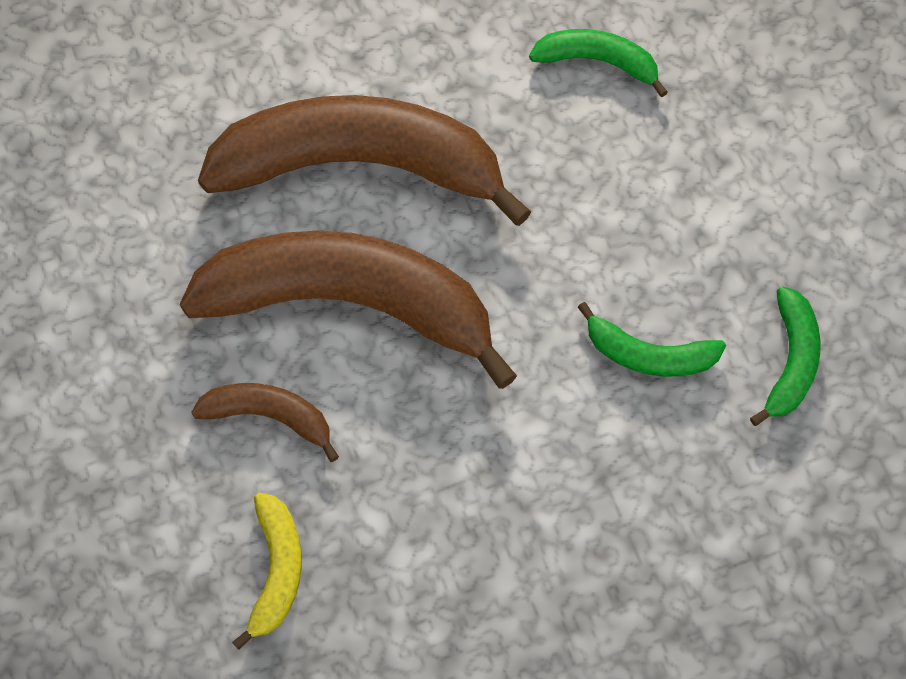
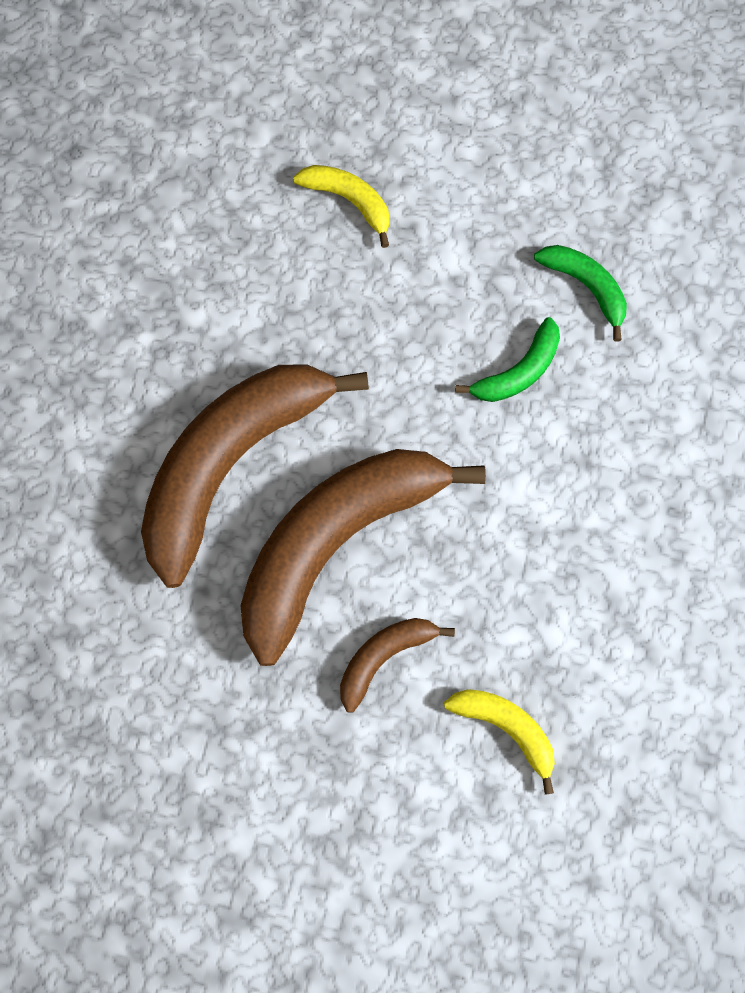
camera: 55 degrees left, 5 degrees up
(598, 61) = (273, 251): green banana -> none
(704, 92) = (349, 202): none -> yellow banana

